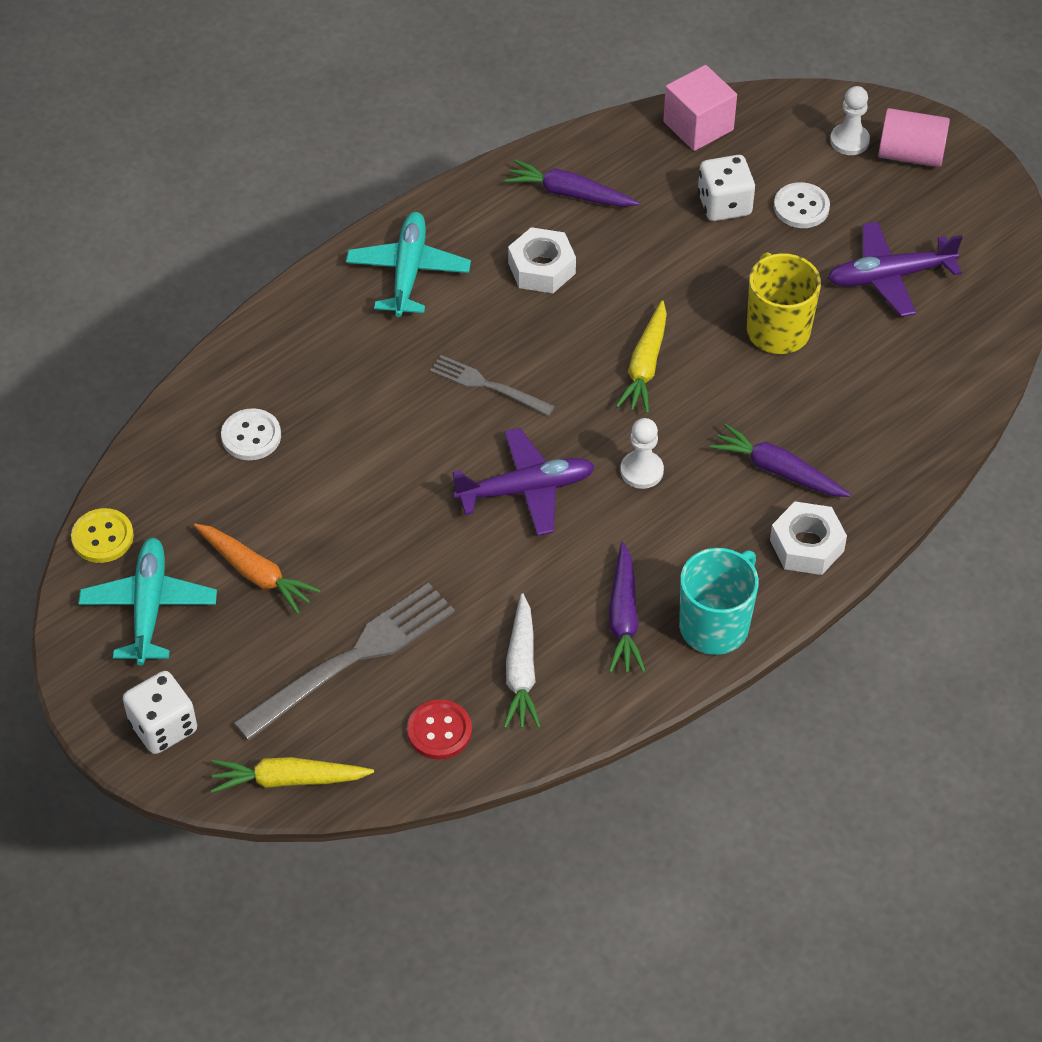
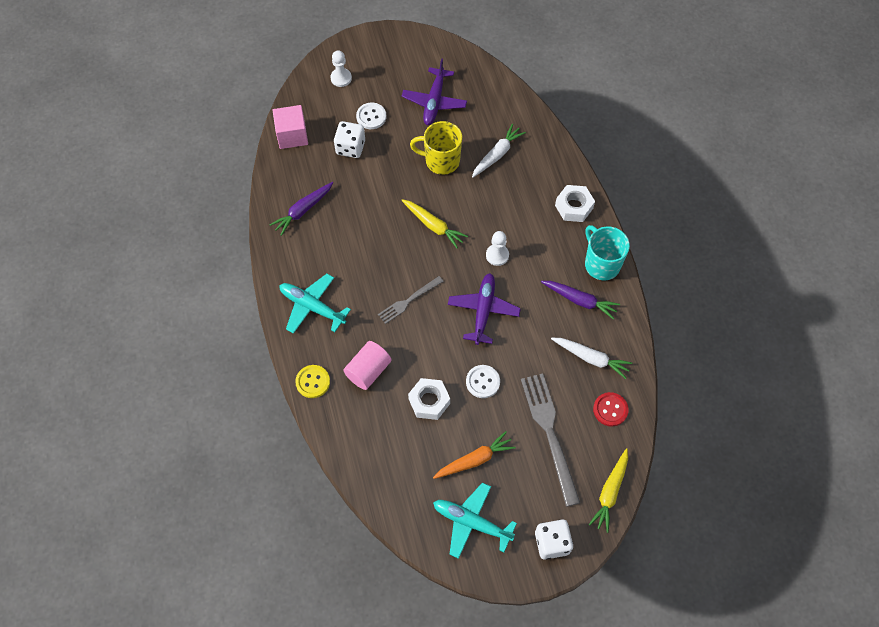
camera: 65 degrees left, 10 degrees up
(102, 537) = (413, 530): yellow button -> yellow button (313, 382)
(251, 436) = (382, 428): white button -> white button (482, 382)
(541, 268) = (345, 244): white nut -> white nut (429, 401)
(778, 470) = (525, 198): purple carrot -> none
(841, 400) = (497, 154): none -> white carrot
(910, 155) = (365, 58): pink cylinder -> pink cylinder (368, 371)

